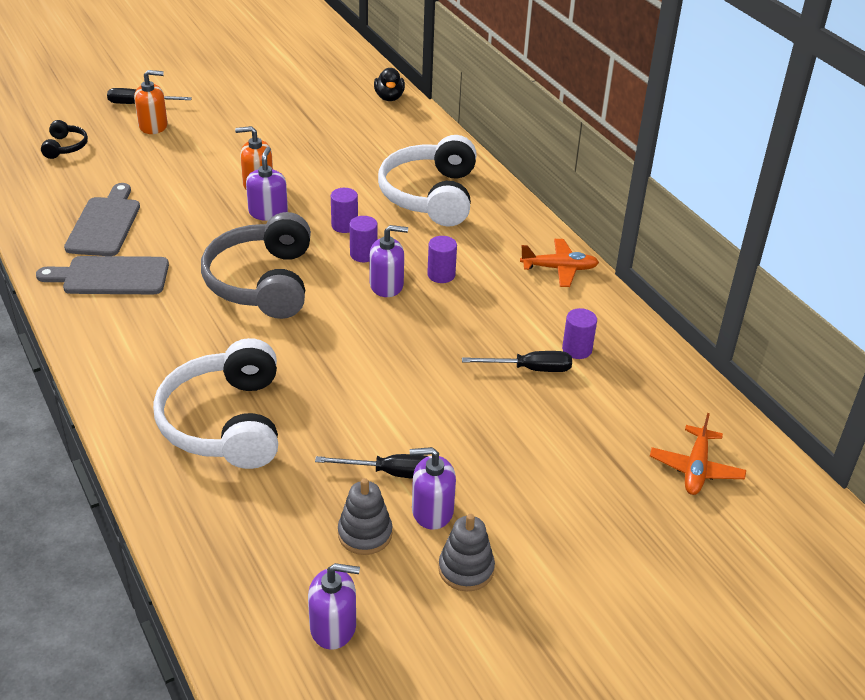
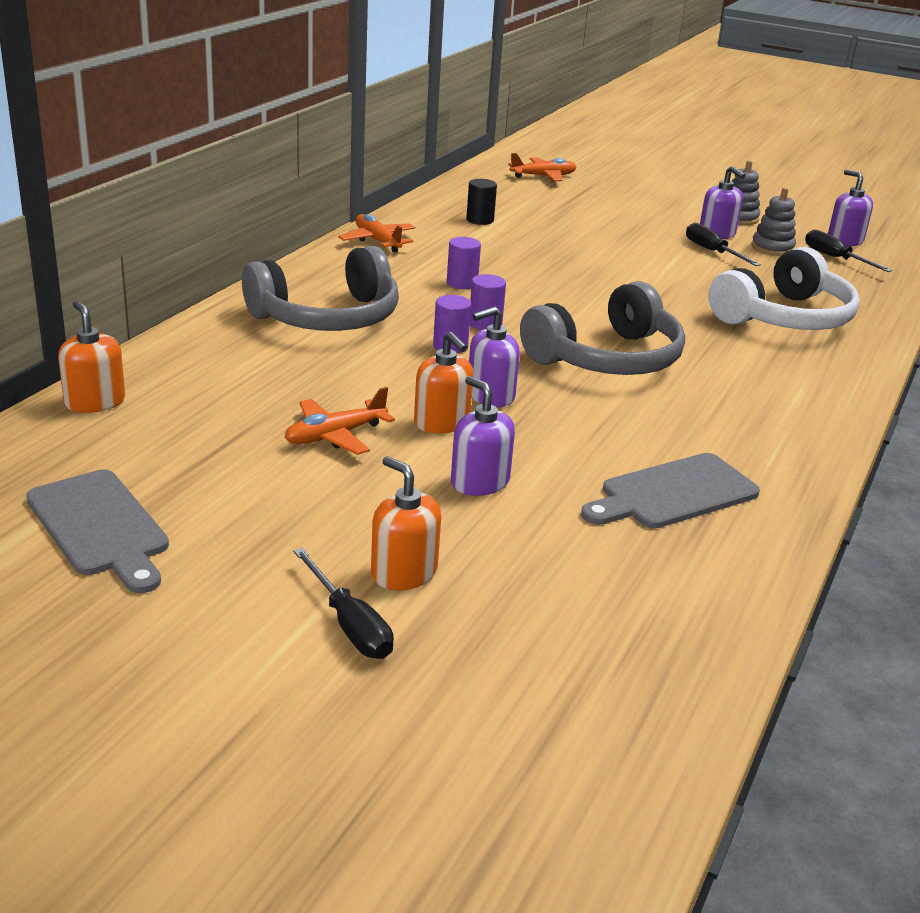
camera: 125 degrees left, 10 degrees down
(65, 147) = (571, 631): black headphones -> none
(111, 276) = (741, 444): grey cutting board -> grey cutting board (100, 527)
(282, 148) = (335, 436): none -> orange plane
(386, 285) = (515, 302): purple soap dispenser -> purple soap dispenser (479, 482)
(389, 97) = (95, 402): black duck -> orange soap dispenser
(430, 195) = (328, 317): white headphones -> grey headphones
(530, 369) = (530, 230): black screwdriver -> black screwdriver (835, 258)
(577, 349) = (480, 220): purple cylinder -> black cylinder

